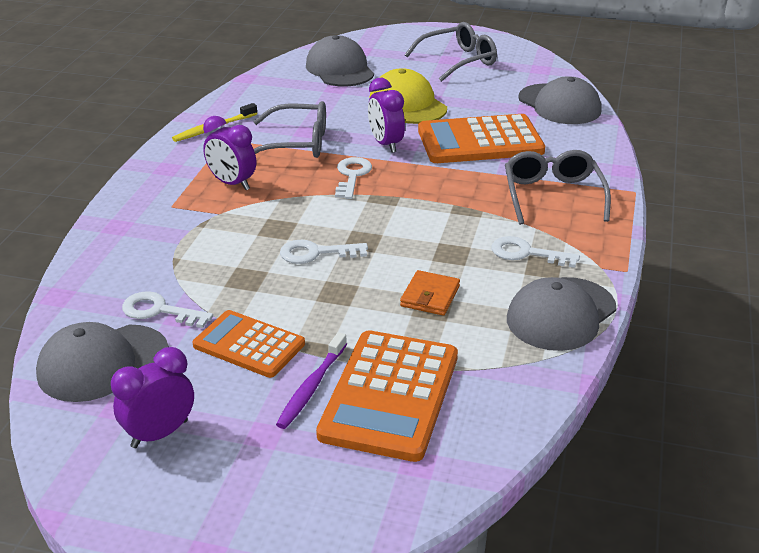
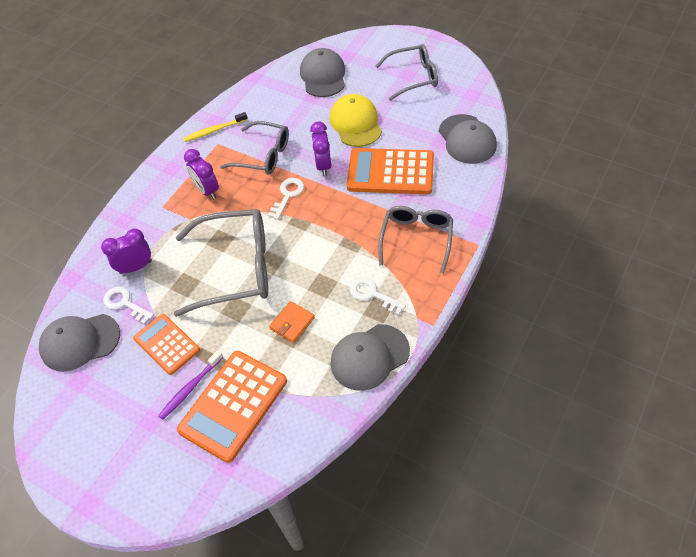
camera: 20 degrees right, 20 degrees up
(159, 434) = (93, 407): purple clock -> purple clock (136, 267)
(316, 253) = (236, 268): white key -> grey glasses

